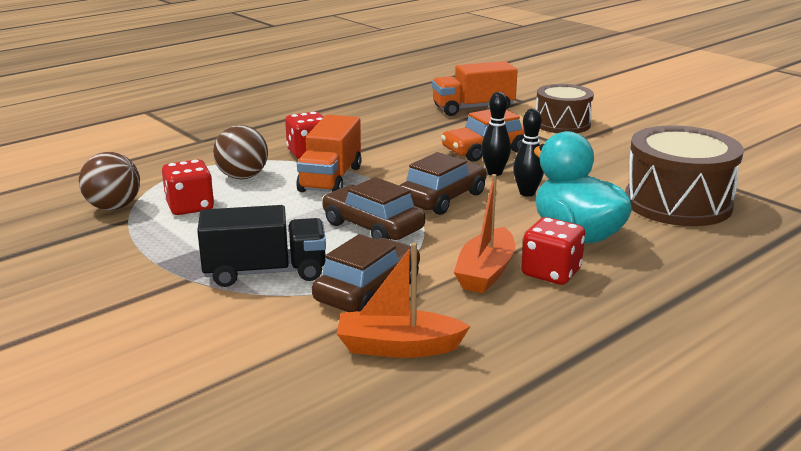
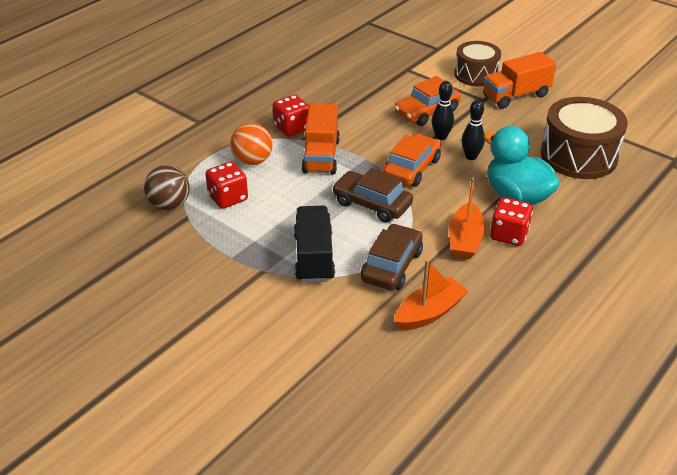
camera: 10 degrees left, 15 degrees up
(242, 177) = (252, 161): brown ball -> orange ball
(265, 272) = (314, 257): black truck -> black truck turned 75 degrees counterclockwise
(398, 347) = (429, 313): orange boat -> orange boat turned 150 degrees clockwise
(442, 198) = (411, 168): brown car -> orange car
(473, 108) = (401, 61): orange truck -> orange truck (516, 96)

